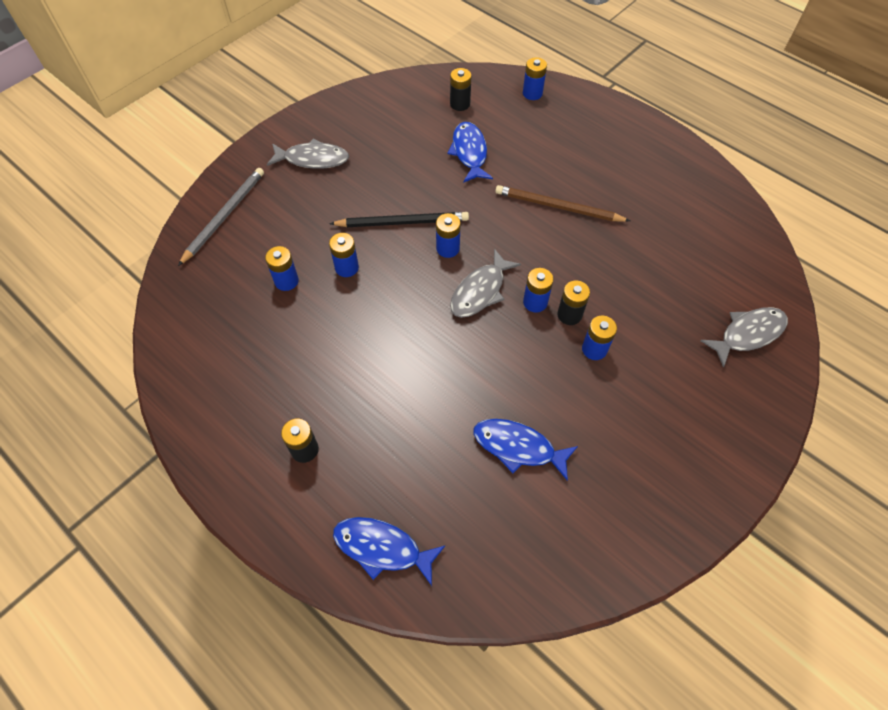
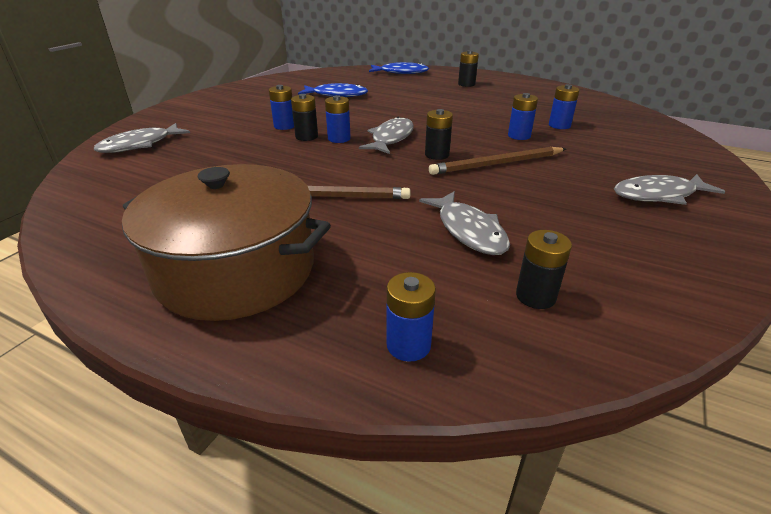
camera: 165 degrees right, 25 degrees down
(224, 216) = (670, 147): grey pencil -> none
(402, 222) = (497, 164): black pencil -> brown pencil
(448, 248) = (437, 155): blue battery -> black battery
(469, 152) = (468, 231): blue fish -> grey fish
(617, 149) = (236, 270): none -> brown pot

